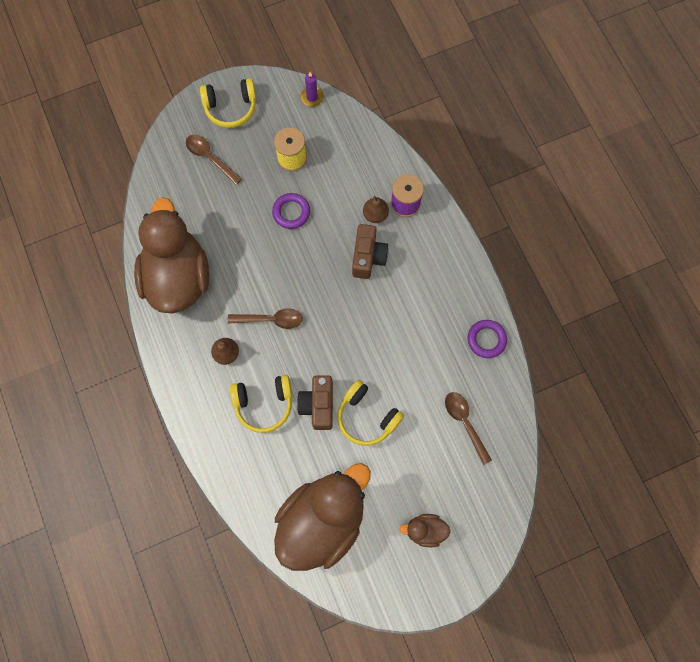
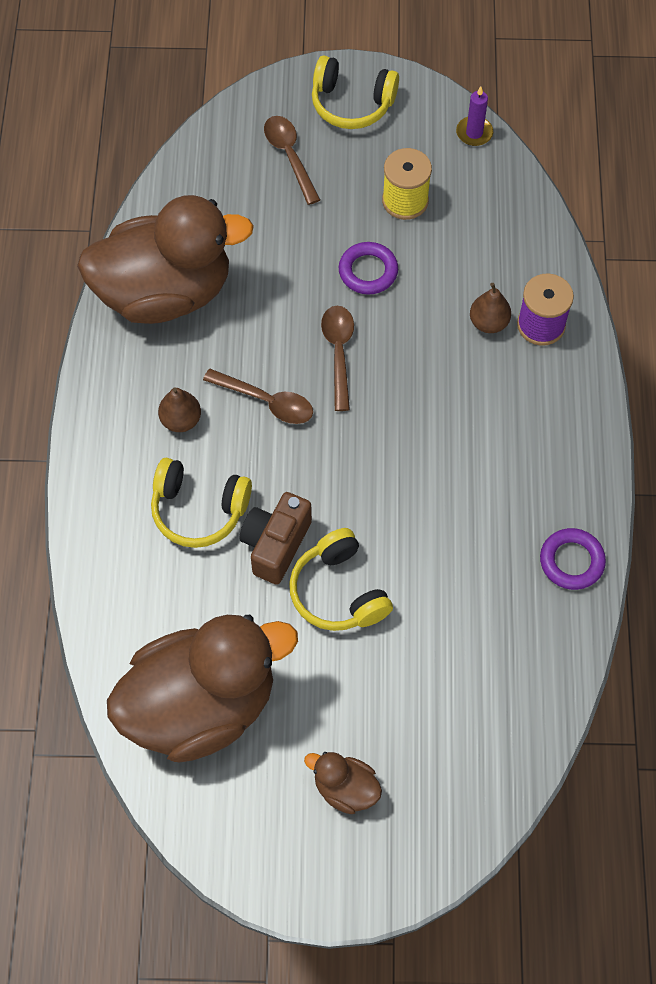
camera: 25 degrees right, 10 degrees down
(178, 277) = (165, 292): brown duck -> brown duck turned 60 degrees clockwise
(368, 257) = (449, 375): brown camera -> none
(465, 423) = (481, 664): brown spoon -> brown spoon (338, 353)

